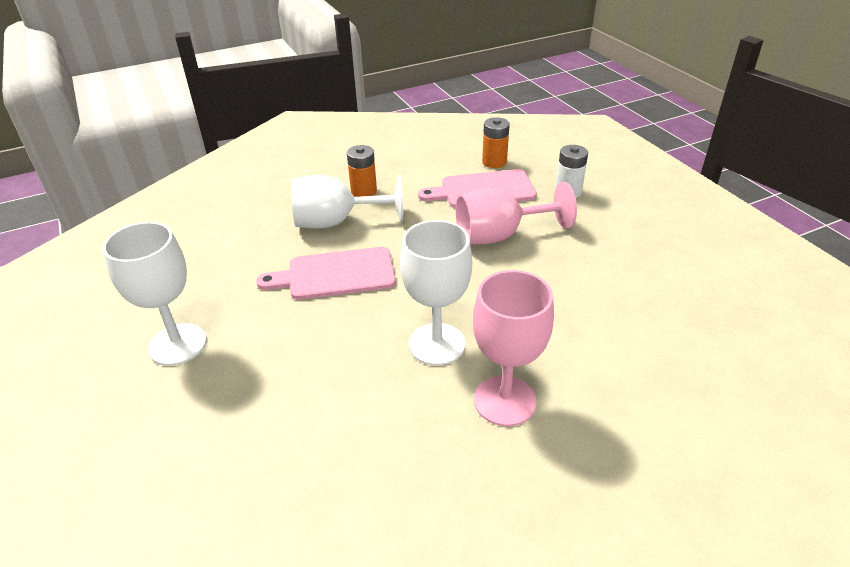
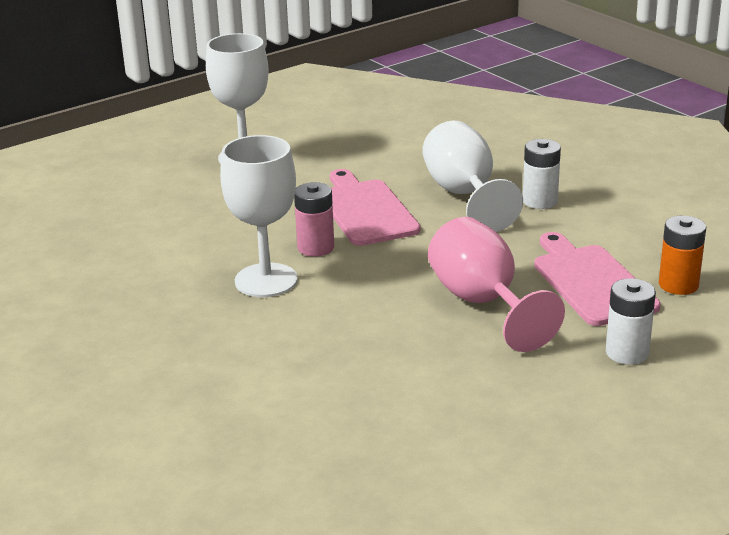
camera: 80 degrees right, 10 degrees down
(364, 191) = (540, 201): orange battery -> white battery
(389, 309) = (315, 247): none -> pink battery
(505, 400) = (189, 326): pink goblet -> none

